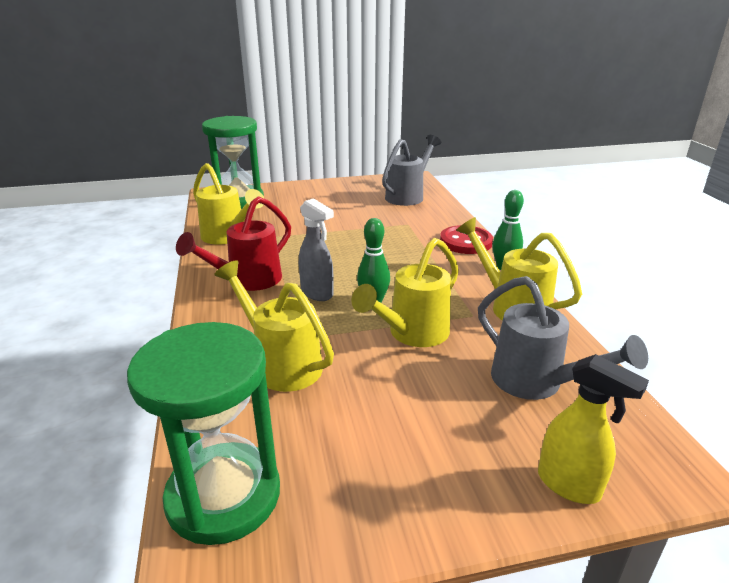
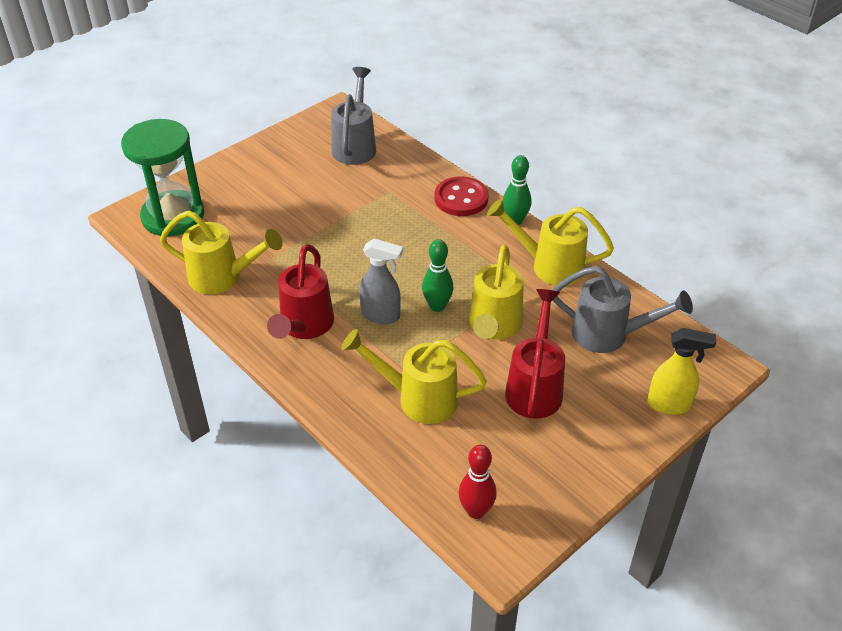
camera: 30 degrees left, 15 degrees up
(224, 495) = (476, 511): green hourglass -> red bowling pin
(409, 399) = (535, 387): none -> red watering can

